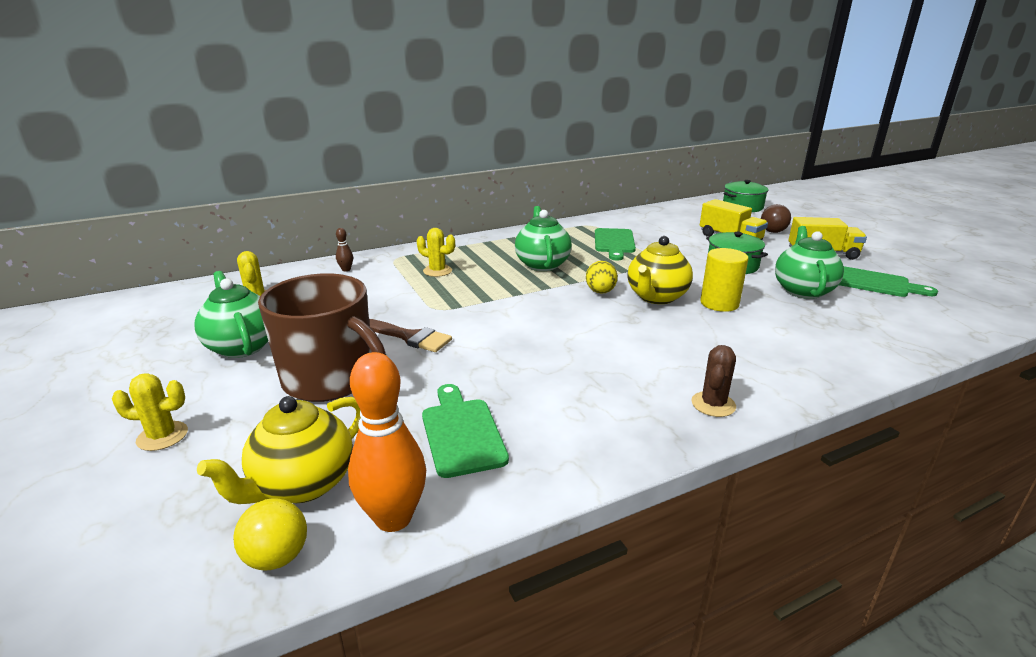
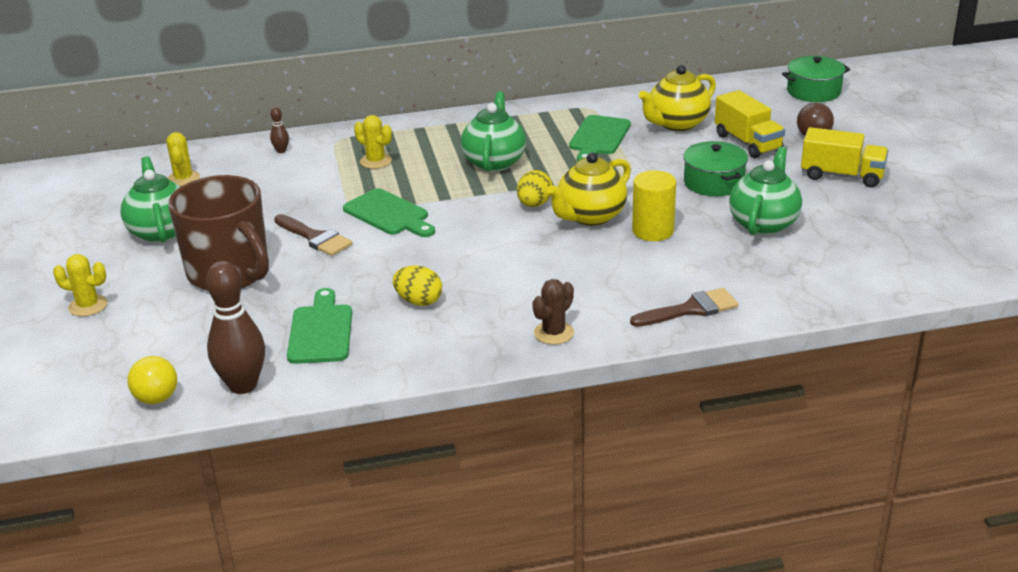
camera: 15 degrees right, 5 degrees up
(302, 484) = (185, 354): yellow teapot -> yellow teapot (677, 124)
(393, 518) = (243, 385): orange bowling pin -> brown bowling pin
(551, 387) = (419, 301): none -> yellow egg
(819, 366) = (690, 309): none -> brown brush
(873, 283) = (859, 222): green cutting board -> green cutting board (389, 214)

